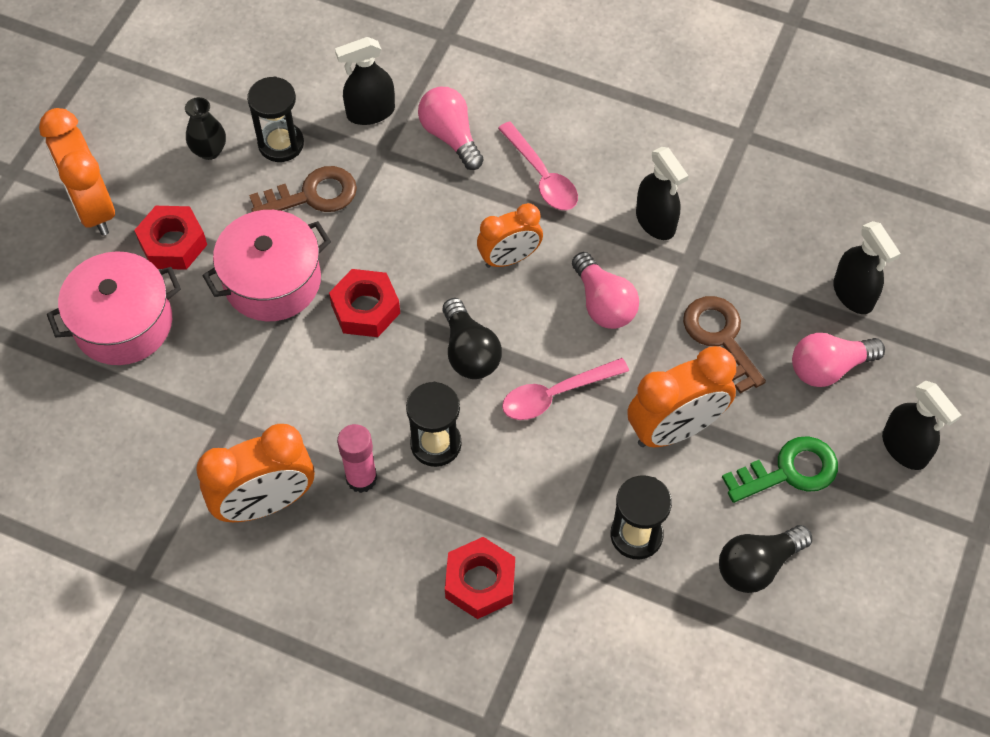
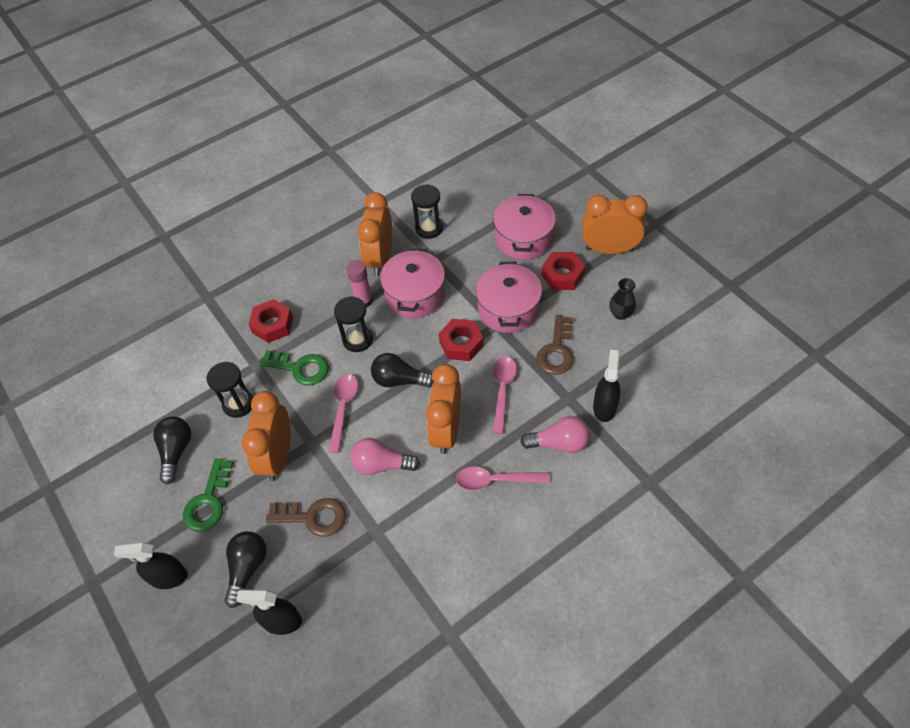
camera: 125 degrees right, 5 degrees down
(281, 144) = (605, 350): black hourglass -> black hourglass (429, 228)
(311, 413) = (415, 295): none -> pink pot
(412, 226) = (502, 390): none -> pink spoon
(509, 258) = (446, 430): orange clock -> orange clock, size x1.54
(529, 490) = (300, 368): none -> green key
(655, 222) = (417, 529): black spray bottle -> none
(828, 368) = (247, 568): pink light bulb -> black light bulb

